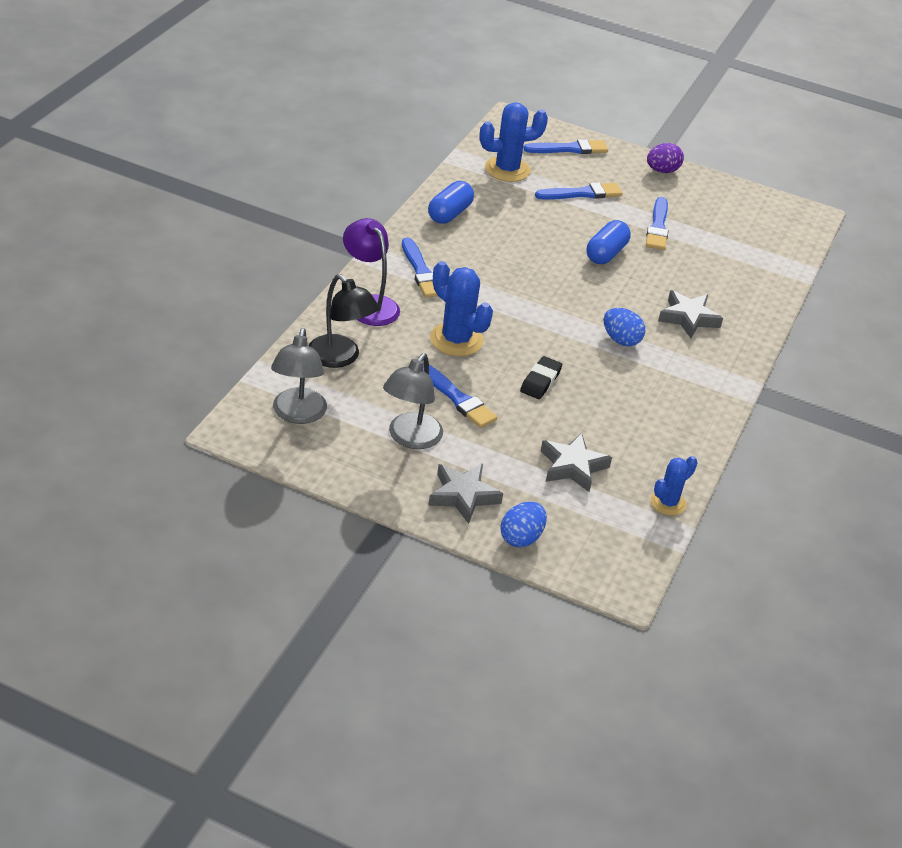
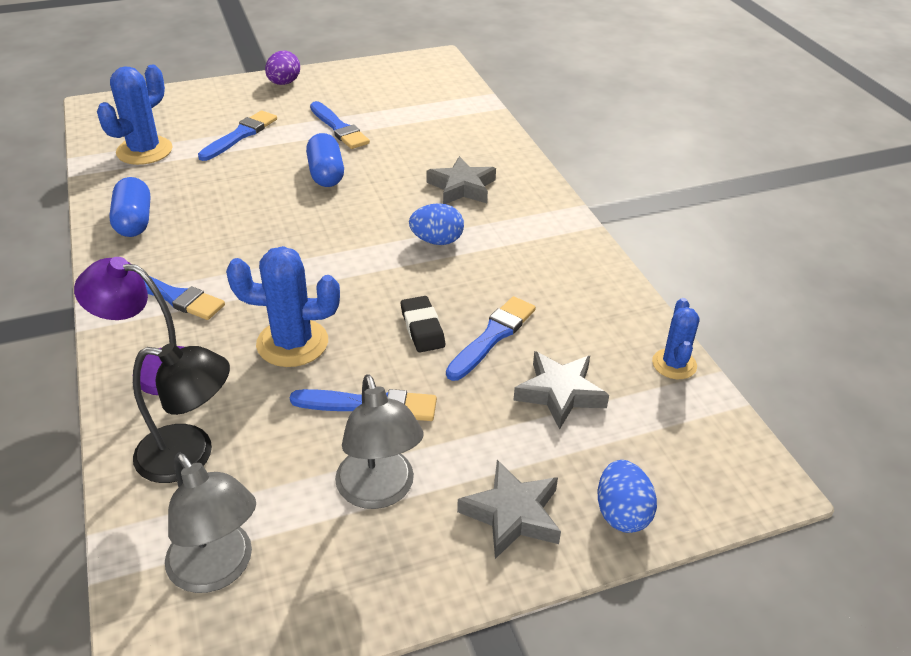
camera: 40 degrees left, 0 degrees up
(569, 149) = (182, 105): blue brush -> blue brush (492, 336)

